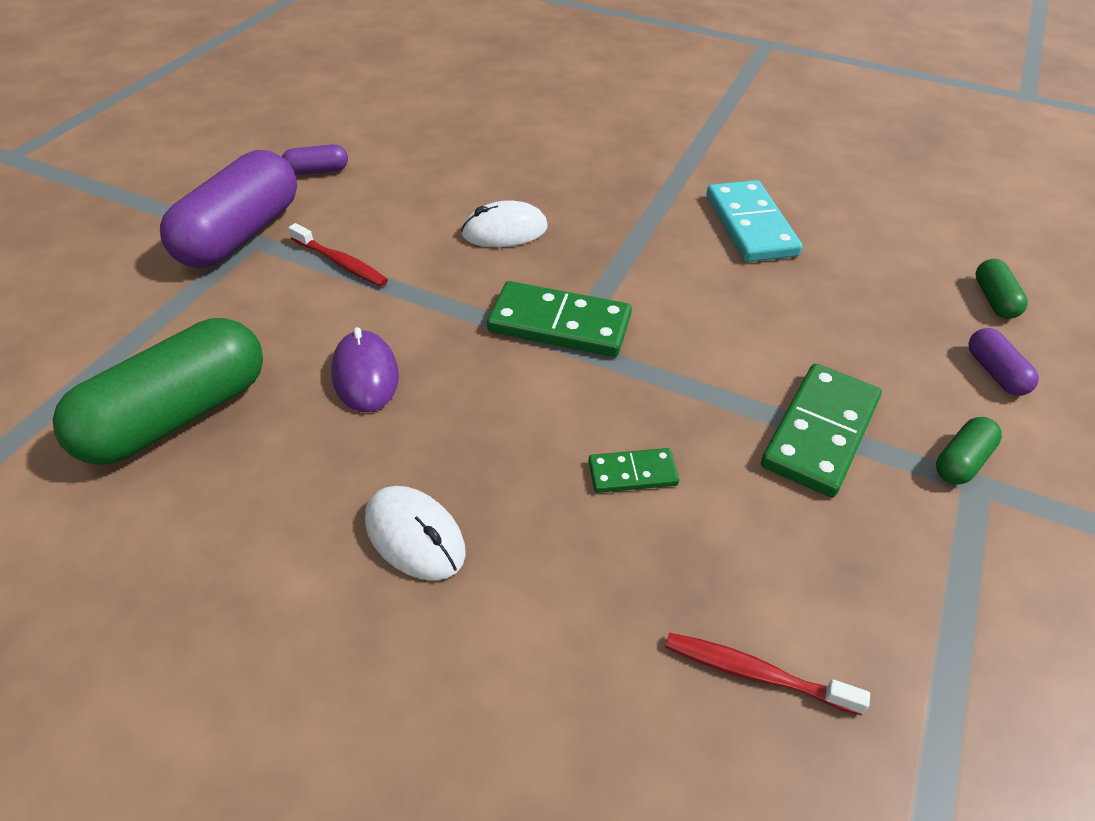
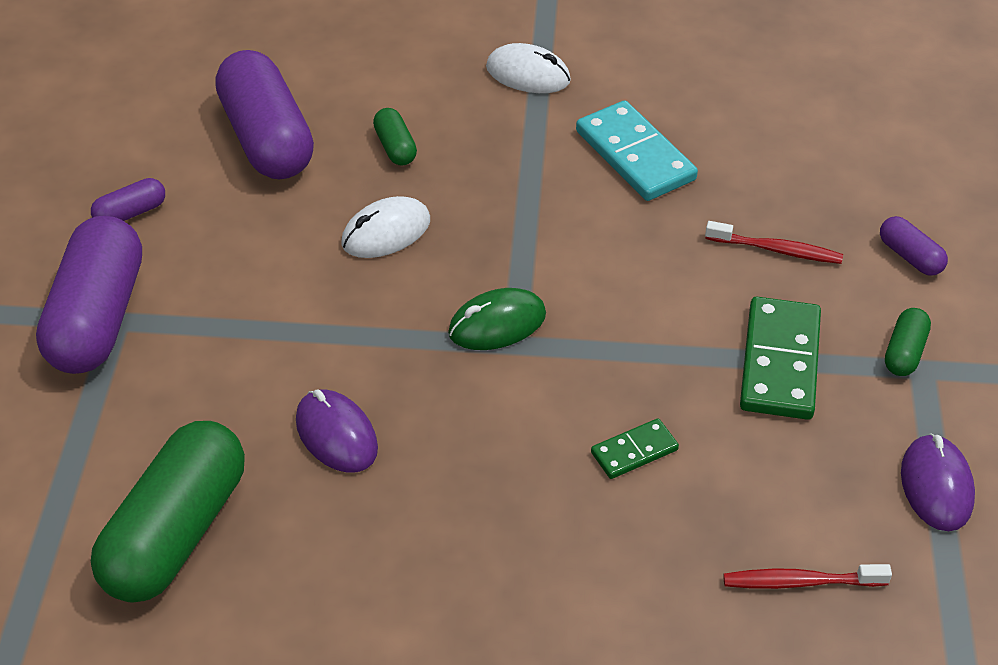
camera: 20 degrees left, 0 degrees up
(341, 263) = (233, 320): red toothbrush -> red toothbrush (777, 250)
(415, 536) = (473, 568): white mouse -> white mouse (528, 74)
(451, 147) = (267, 139): none -> purple capsule
(559, 324) = (497, 324): green domino -> green mouse
(957, 615) = (936, 486): none -> purple mouse
(994, 299) = (889, 178): green capsule -> green capsule (395, 147)

